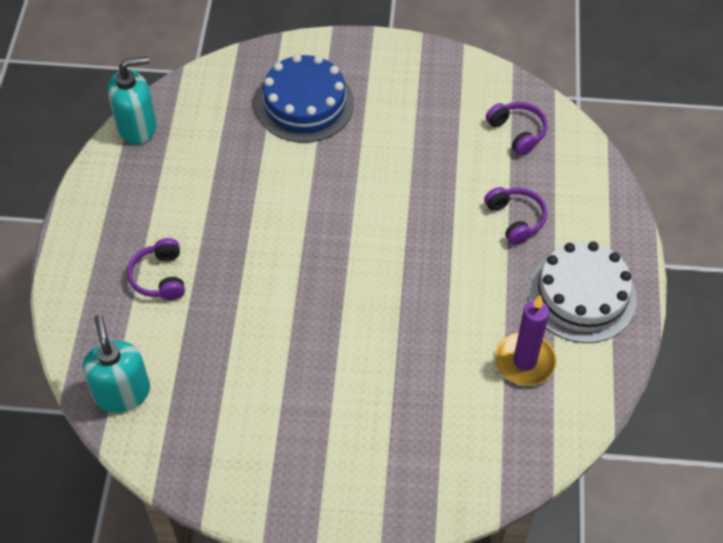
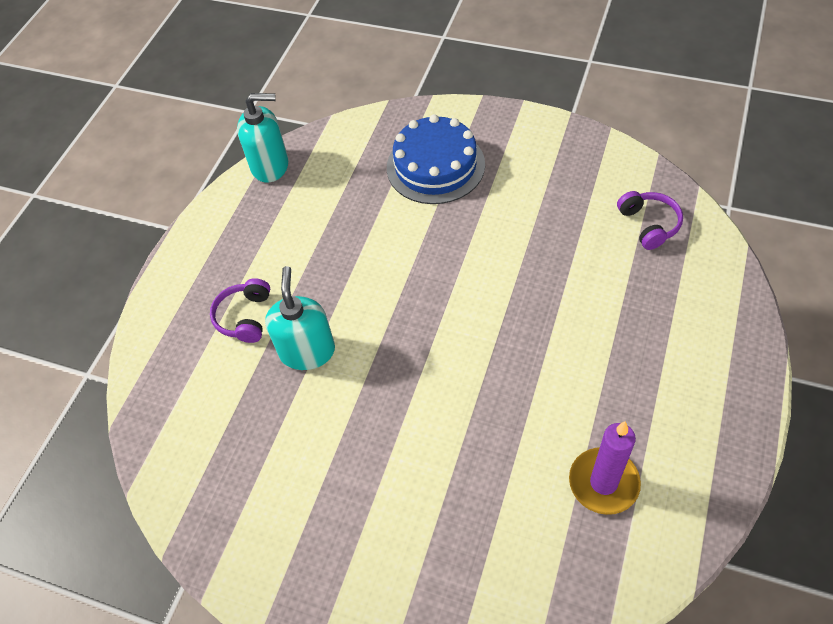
camera: 20 degrees right, 0 degrees up
(122, 392) = (170, 431): turquoise soap dispenser -> turquoise soap dispenser (307, 351)
(515, 219) = (627, 317): purple headphones -> none
(582, 295) = (685, 417): white cake -> none

